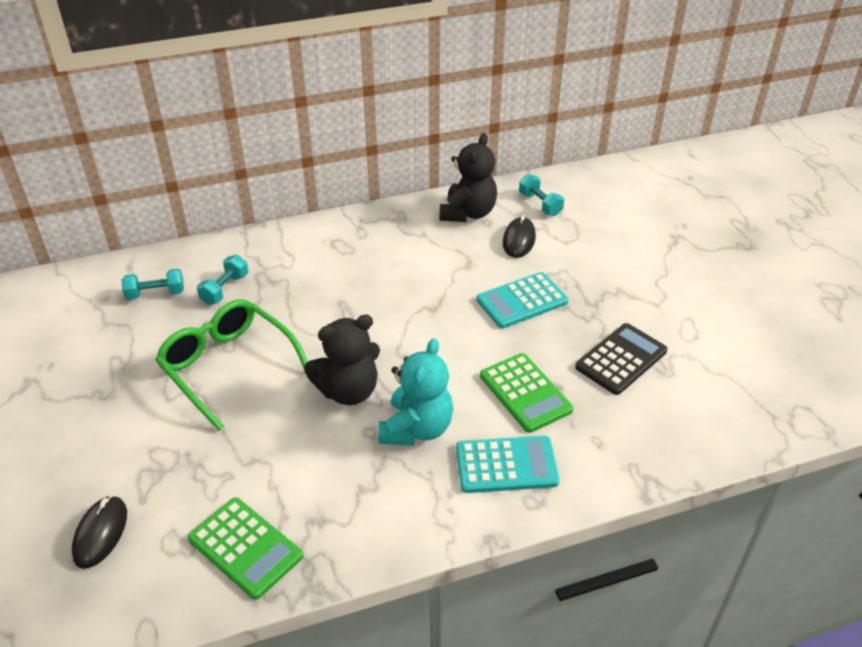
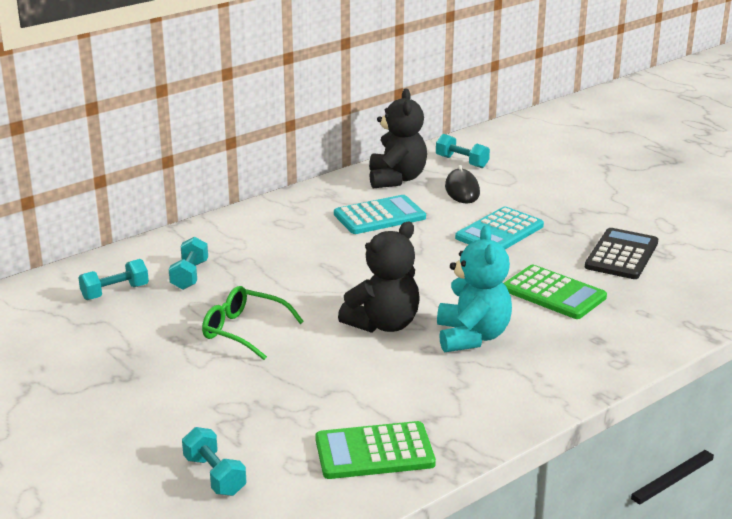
camera: 20 degrees left, 15 degrees down
(101, 533) = (214, 476): black mouse -> turquoise dumbbell
(228, 367) = (244, 331): green glasses -> green glasses, size x0.64
(245, 547) = (374, 452): green calculator -> green calculator turned 150 degrees clockwise
(506, 465) = (575, 344): turquoise calculator -> turquoise calculator (379, 216)

